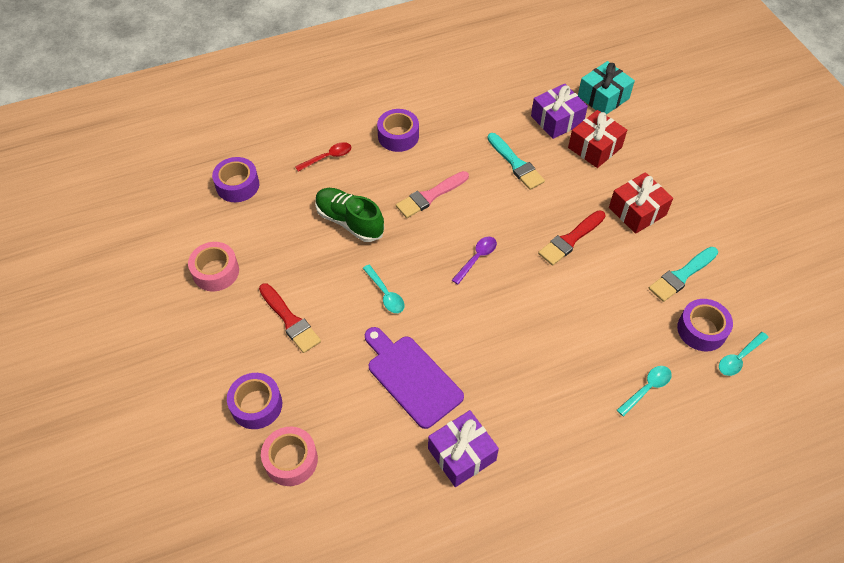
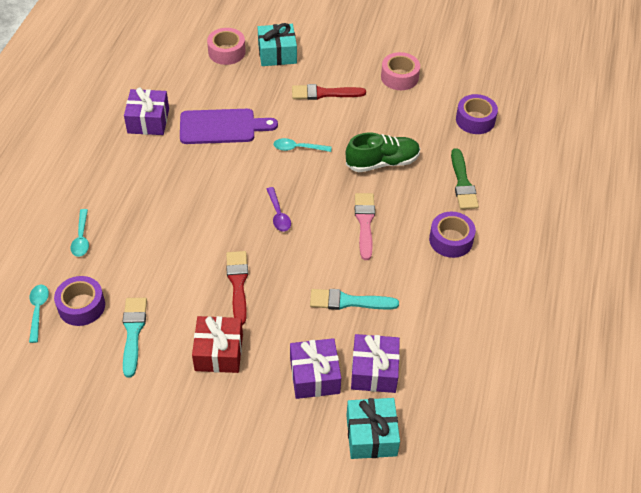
camera: 125 degrees right, 5 degrees down
(256, 405) = (277, 54): purple tape -> turquoise gift
(328, 157) = (462, 183): red spoon -> green brush
(595, 147) = (314, 376): red gift -> purple gift

